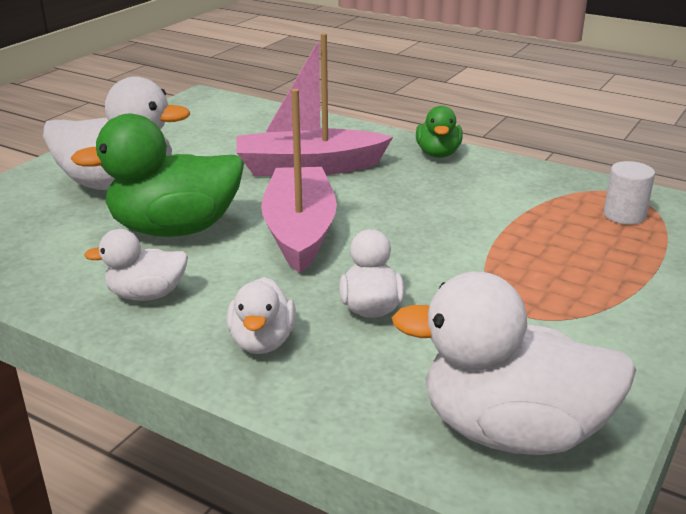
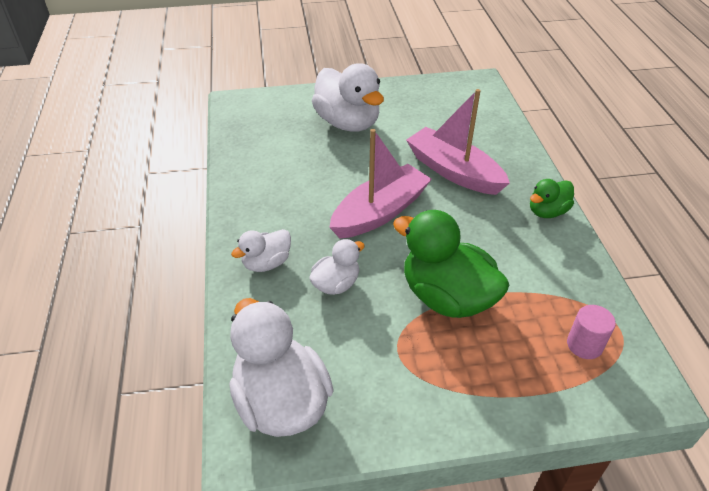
camera: 50 degrees right, 15 degrees up
(146, 295) = (264, 200): white duck -> none
(175, 229) = (329, 169): green duck -> green duck (447, 297)
(624, 215) = (584, 345): white cylinder -> pink cylinder

